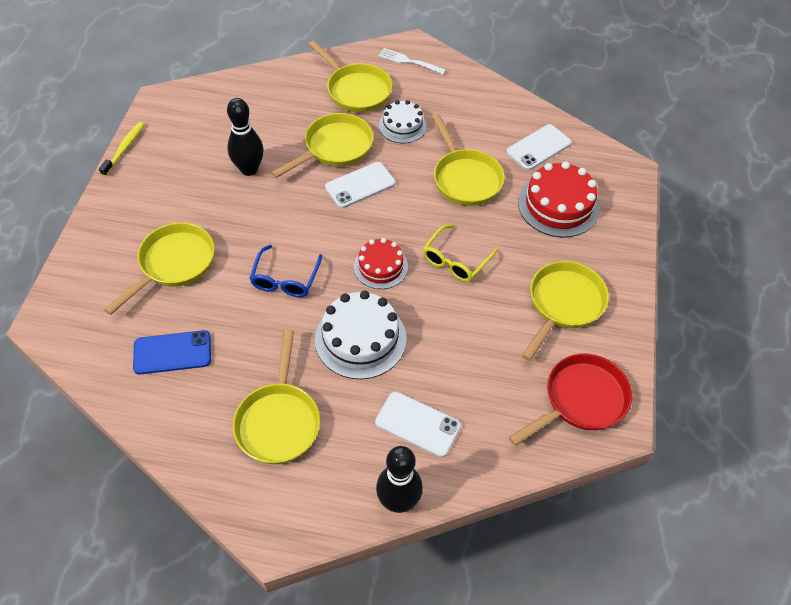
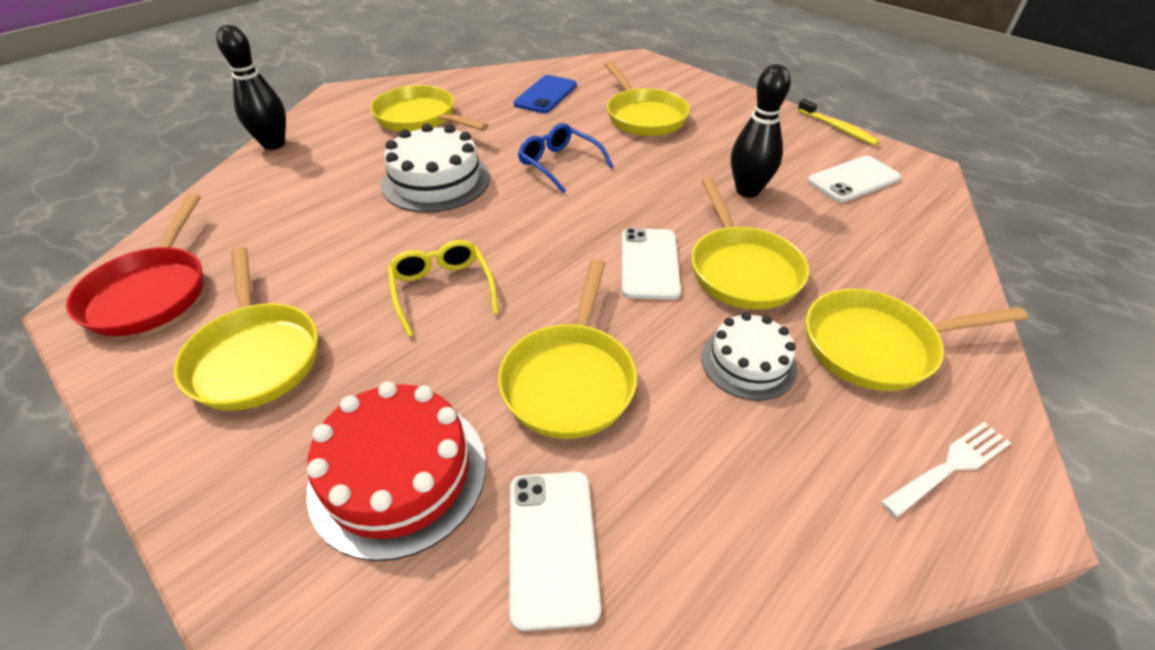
camera: 125 degrees right, 10 degrees down
(380, 267) = (504, 227): red cake -> none
(417, 424) = (311, 177): white phone -> white phone (853, 179)
(465, 178) = (570, 379): yellow pan -> yellow pan turned 90 degrees counterclockwise

